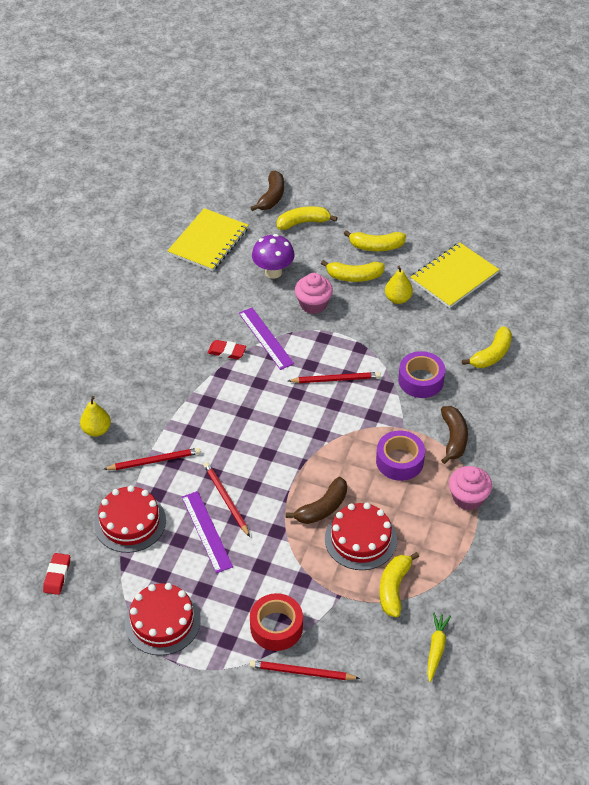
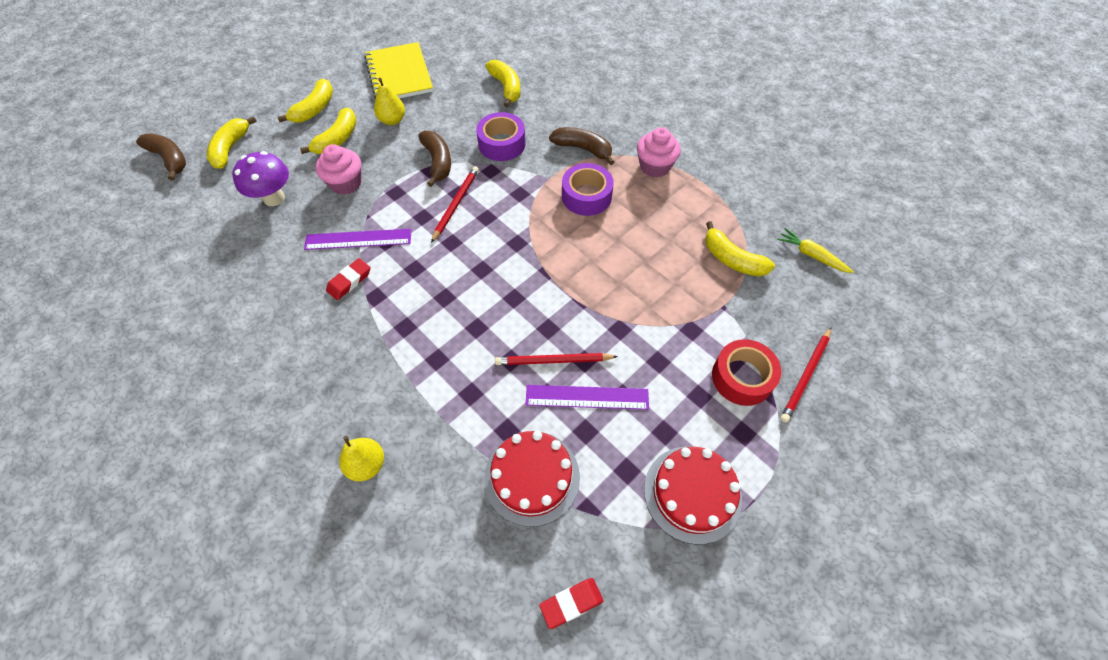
camera: 65 degrees left, 10 degrees up
(57, 575) = (571, 603): red eraser -> red eraser turned 60 degrees counterclockwise
(154, 461) = (456, 415): red pencil -> none
(208, 241) = (176, 237): yellow notebook -> none
(322, 508) = (610, 278): brown banana -> brown banana (438, 162)
(360, 539) = (663, 262): red cake -> none

